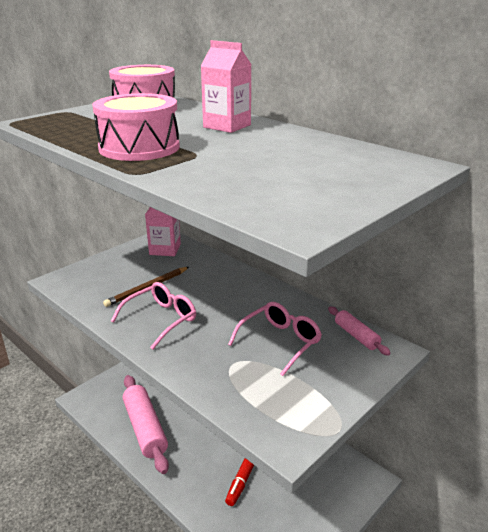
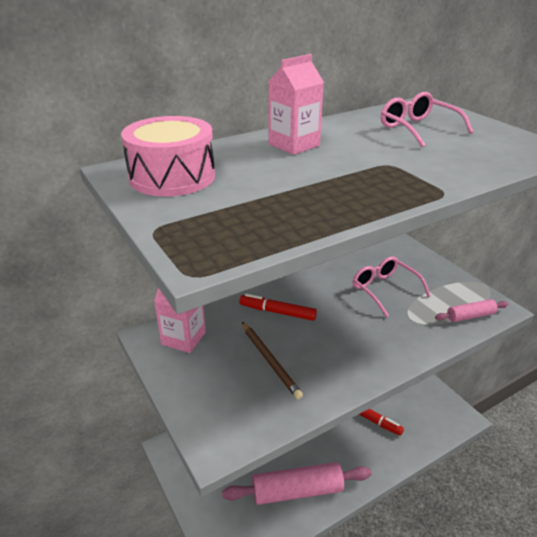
camera: 75 degrees left, 5 degrees up
(139, 147) = (358, 188): pink drum -> none
(161, 319) = (335, 355): pink glasses -> pink glasses (417, 128)
(212, 283) = (278, 312): none -> red marker
(356, 336) = (381, 253): pink rolling pin -> pink rolling pin (470, 316)

